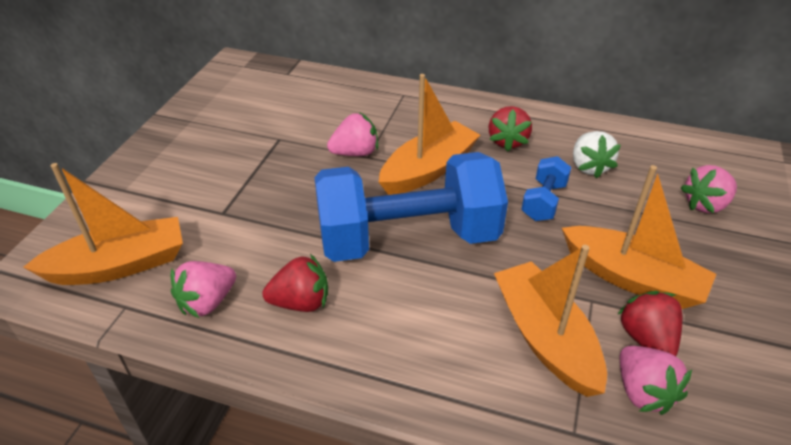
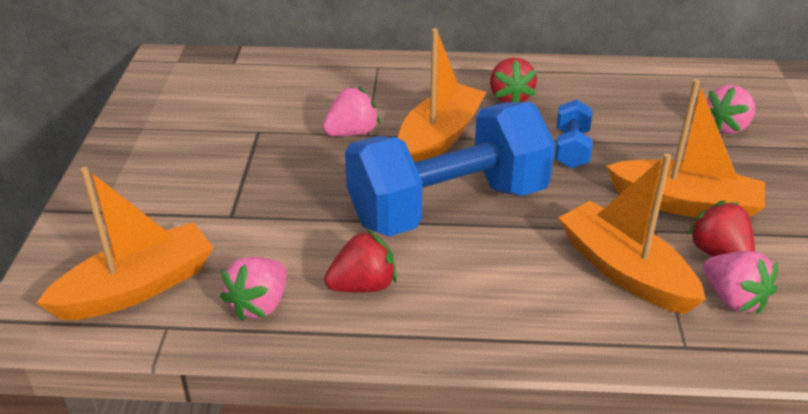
camera: 15 degrees left, 5 degrees down
(589, 167) = (603, 110): white strawberry -> none

